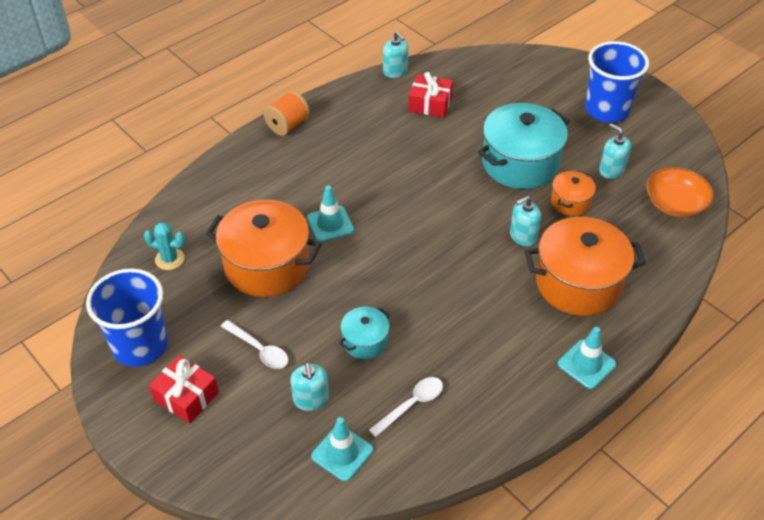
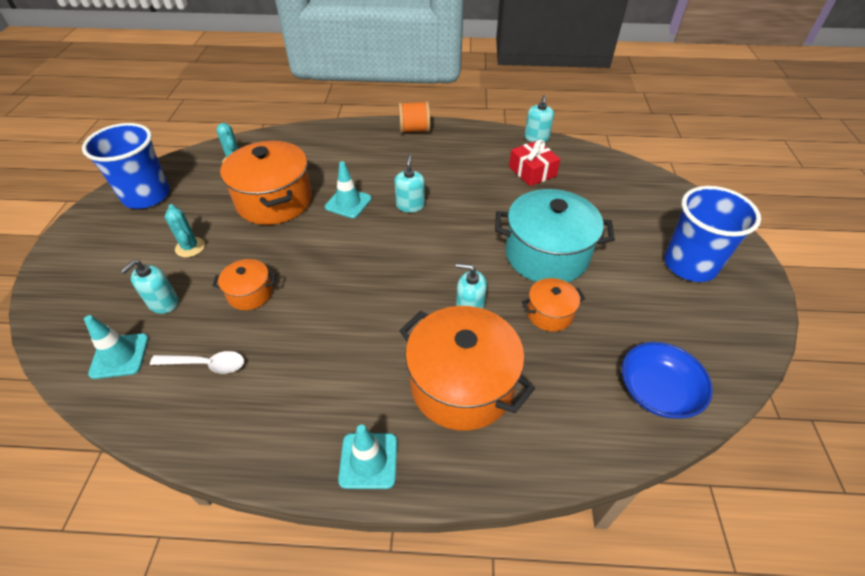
camera: 45 degrees right, 0 degrees up
(186, 396) = (116, 242): red gift -> none
(259, 350) = (190, 247): white spoon -> turquoise cactus
(365, 341) = (250, 293): turquoise pot -> orange pot
(611, 170) = (627, 315): turquoise soap dispenser -> turquoise soap dispenser (410, 205)
(675, 204) = (657, 391): orange bowl -> blue bowl

